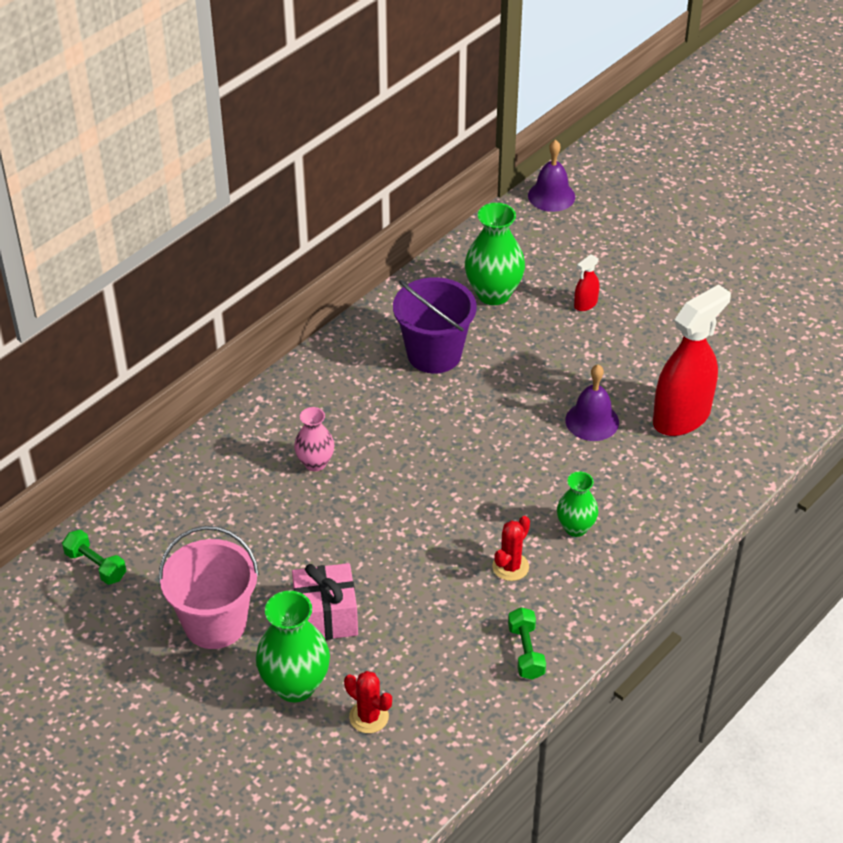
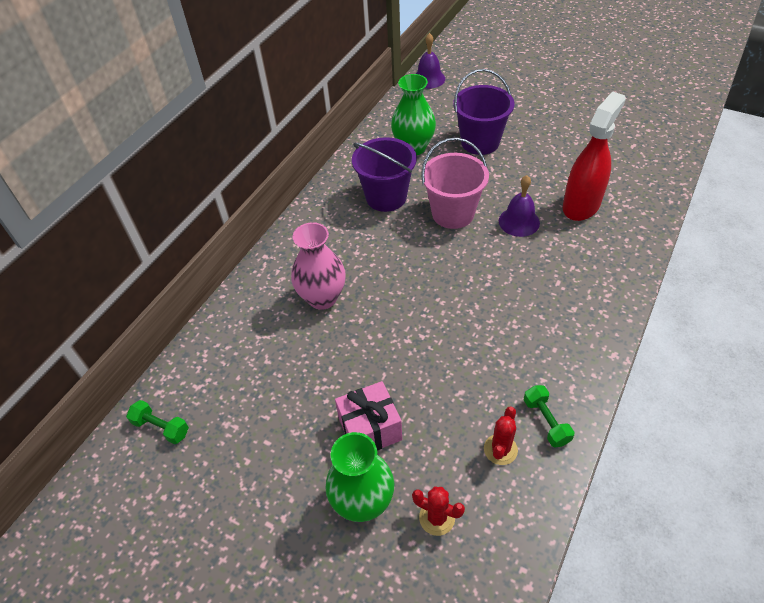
camera: 10 degrees left, 5 degrees up
(215, 623) = (277, 458): pink bucket -> pink bucket (453, 213)
(315, 463) = (322, 298): pink vase -> pink vase, size x1.64
(510, 567) = (504, 349): red cactus -> red cactus (500, 449)
(575, 528) = (541, 306): green vase -> none
(585, 304) = (480, 142): red spray bottle -> purple bucket

